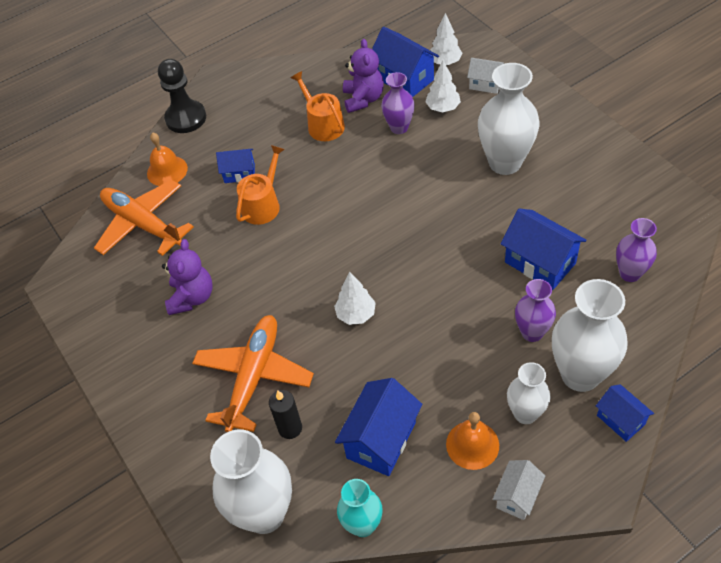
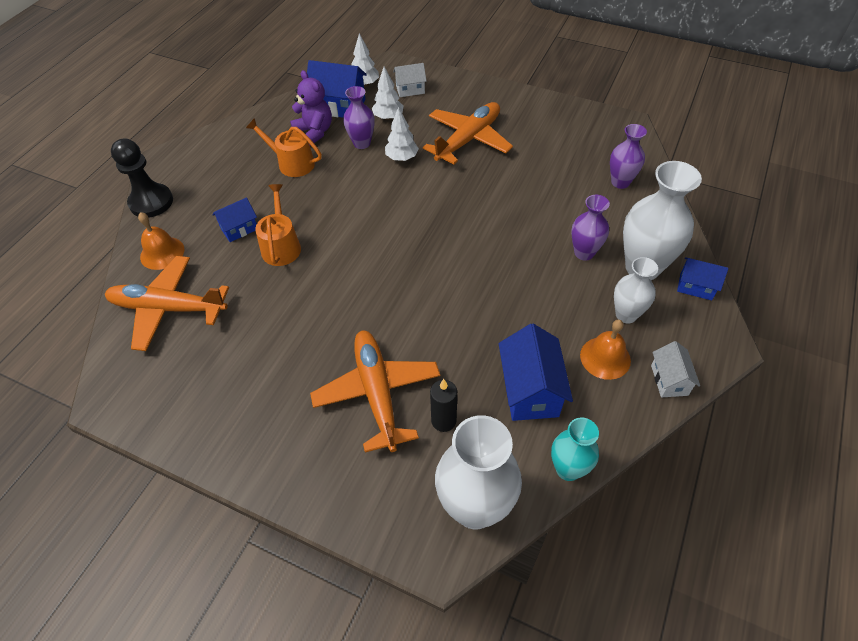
camera: 35 degrees left, 0 degrees up
(192, 297) = (266, 351): purple teddy bear -> none
(356, 314) = (432, 300): white tree -> white tree (402, 158)
(505, 163) = (468, 139): white vase -> orange plane
(540, 263) = (550, 200): blue house -> none

